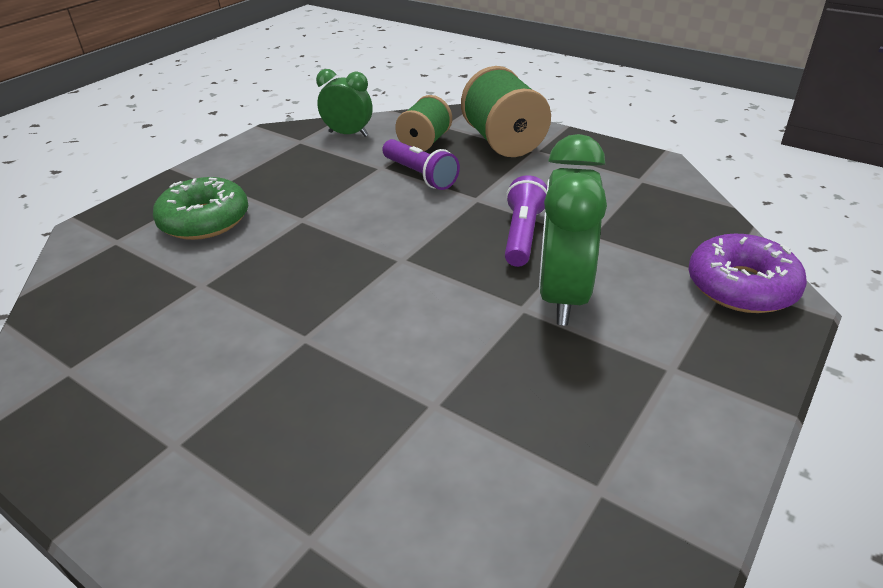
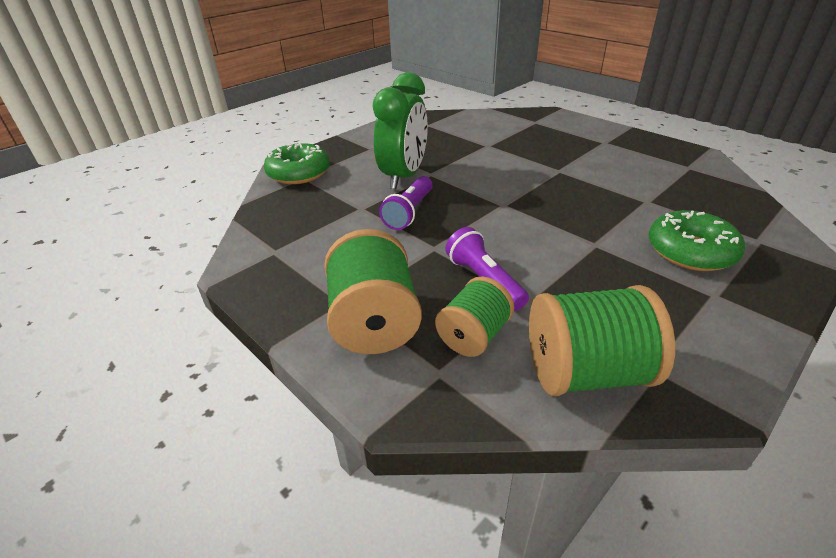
camera: 170 degrees left, 0 degrees up
(348, 134) = (585, 372): green clock -> green spool
(741, 286) = (299, 173): purple donut -> green donut

